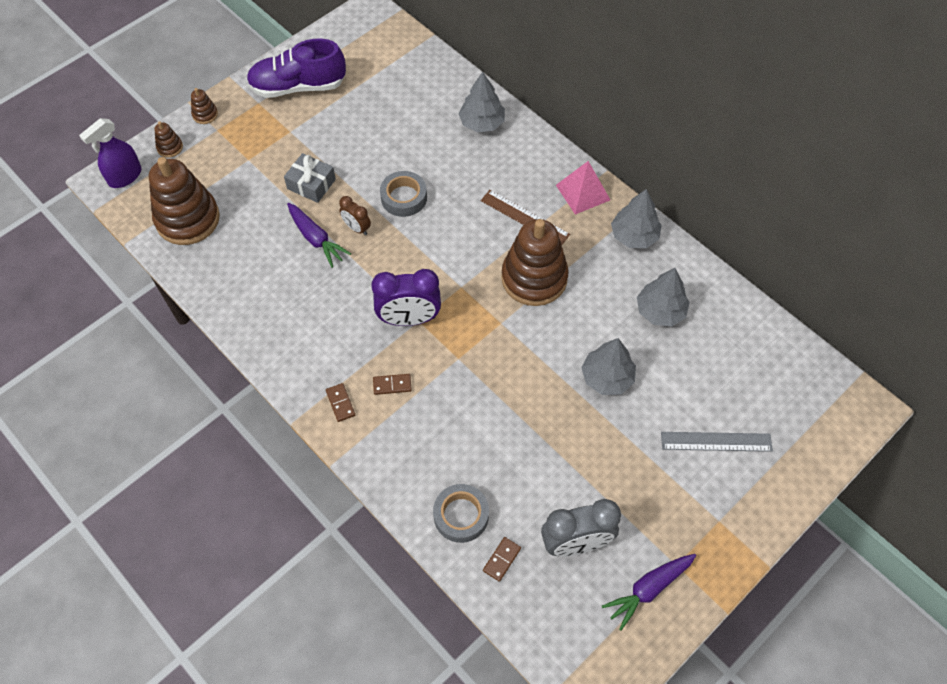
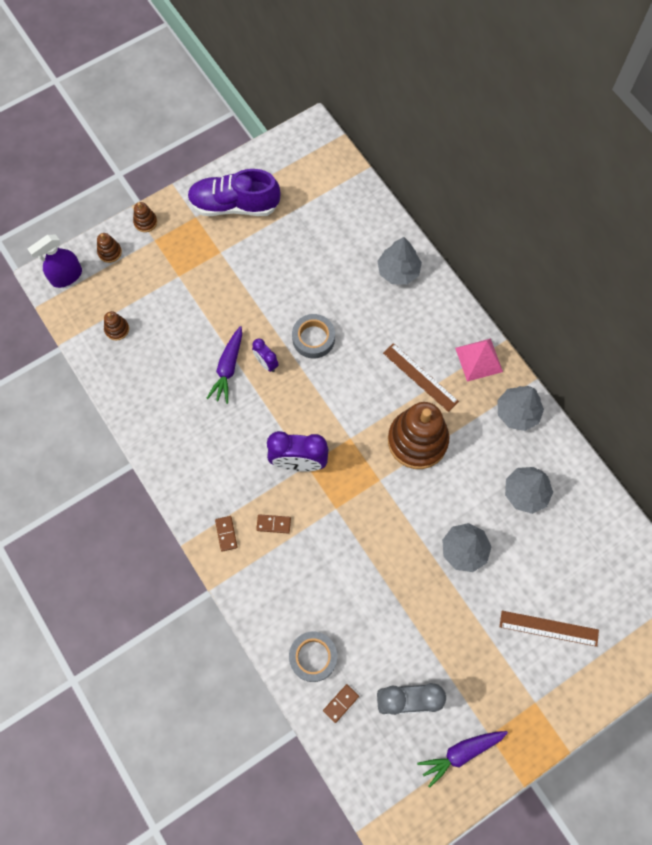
camera: 10 degrees right, 10 degrees up
(187, 219) = (117, 329): brown stacking toy -> brown stacking toy, size x0.42
(311, 184) = (232, 311): grey gift -> none
(316, 239) = (228, 368): purple carrot -> purple carrot turned 45 degrees clockwise
(357, 228) = (266, 363): brown clock -> purple clock
(716, 442) = (549, 628): grey ruler -> brown ruler

